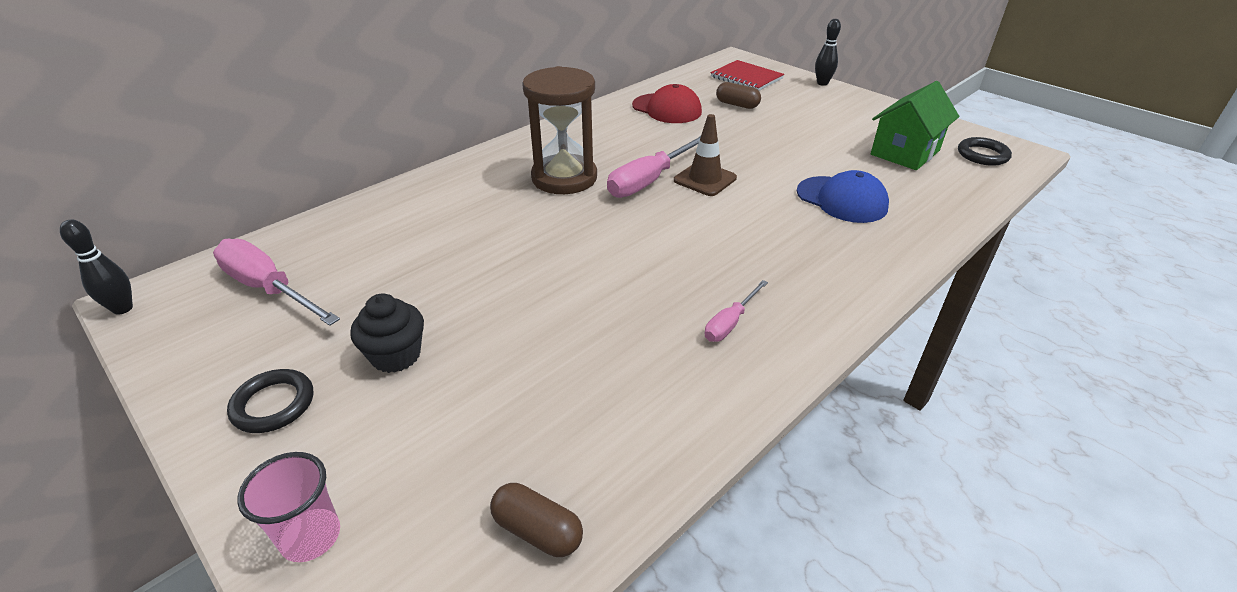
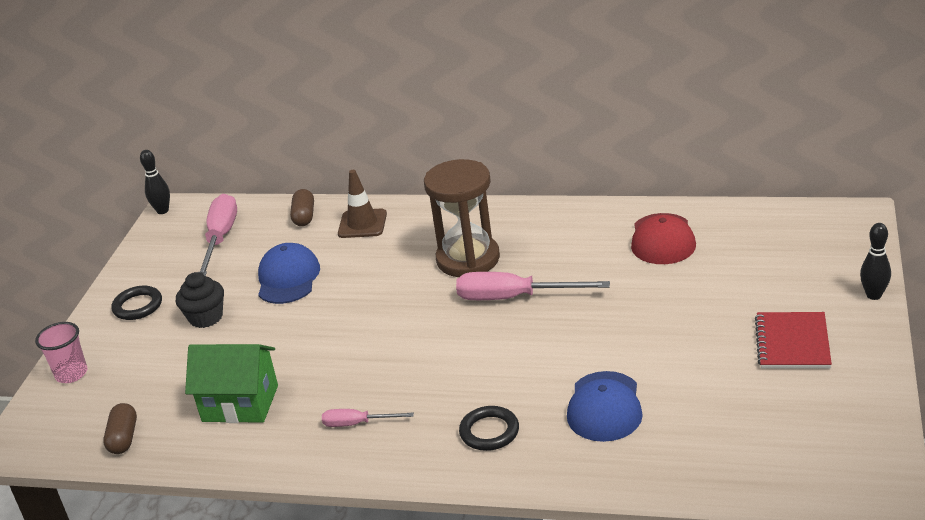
camera: 60 degrees right, 5 degrees down
(425, 273) = (288, 278): none -> blue cap
(705, 179) = (550, 322): brown traffic cone -> brown traffic cone (362, 224)
(737, 105) = (730, 270): brown capsule -> brown capsule (304, 216)
(746, 78) = (810, 245): red notebook -> red notebook (792, 343)
(905, 152) = (761, 410): green house -> green house (240, 403)
(982, 155) = (829, 463): black ring -> black ring (489, 432)

